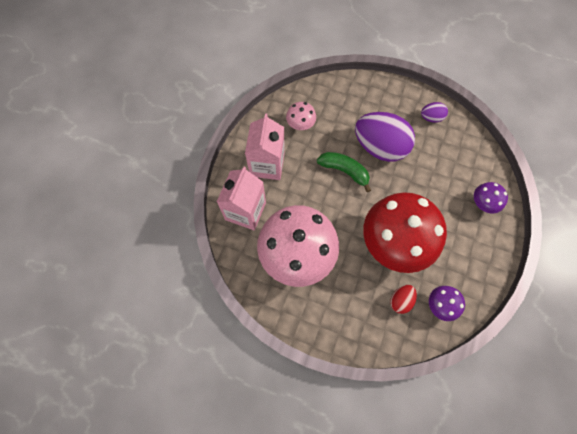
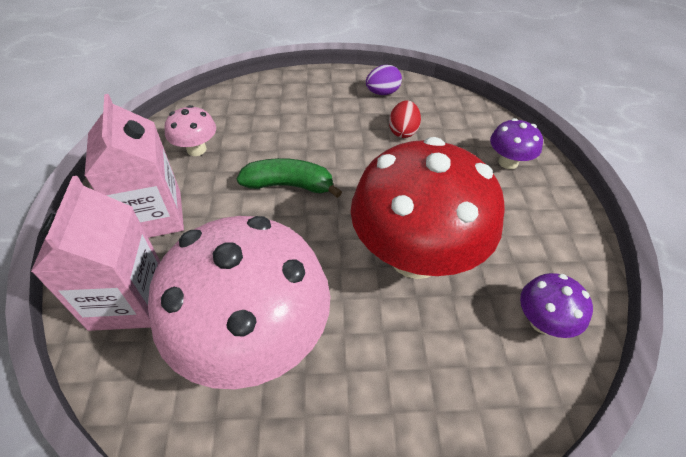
camera: 25 degrees left, 20 degrees down
(380, 147) = (329, 141): purple egg -> none
(400, 300) = (476, 342): red egg -> red egg (403, 131)

